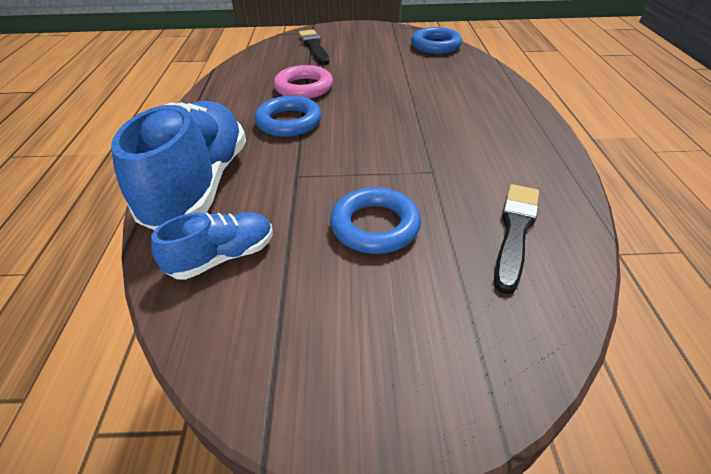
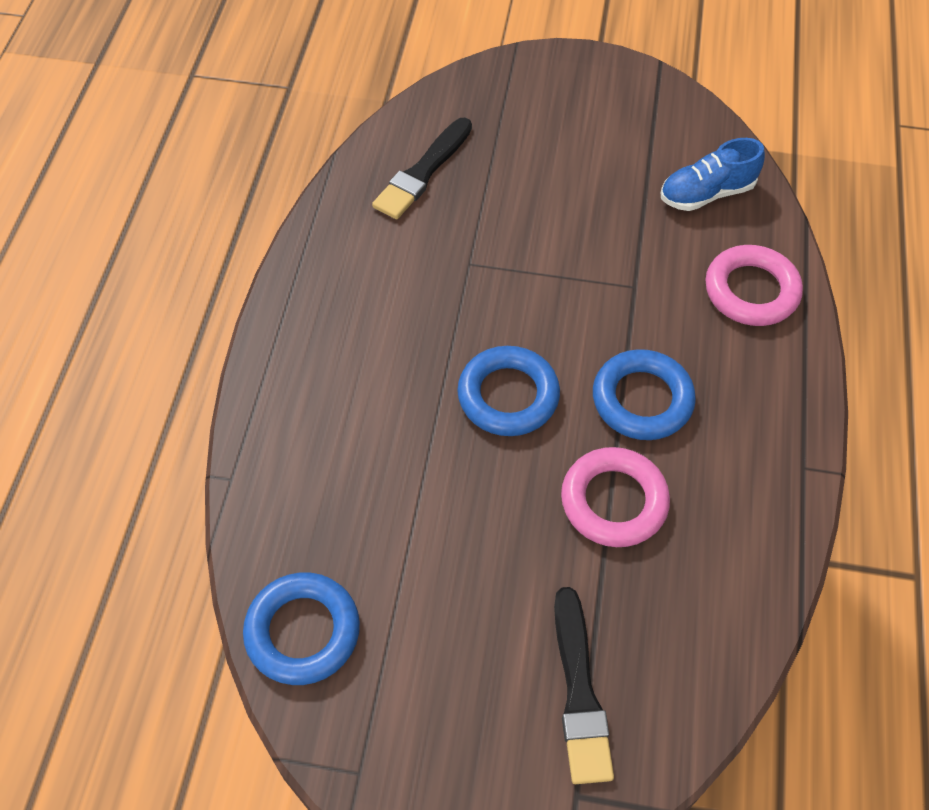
camera: 170 degrees left, 15 degrees up
(199, 185) = (751, 291): blue shoe -> pink ring
(375, 226) = (556, 201): blue ring -> blue ring (508, 396)

